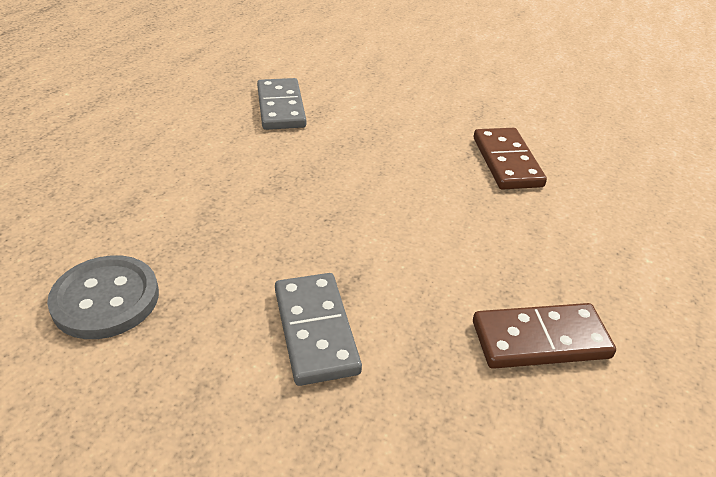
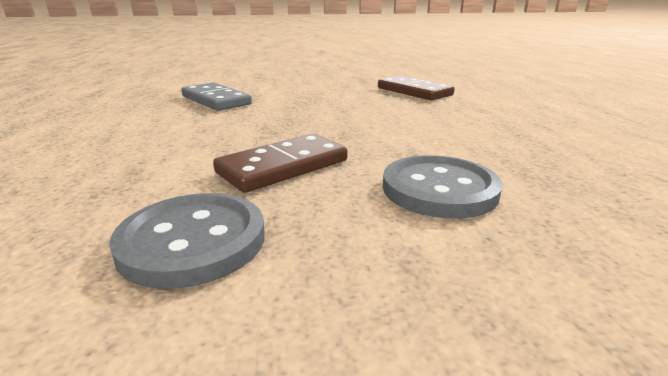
camera: 30 degrees left, 15 degrees down
(315, 330) = (439, 189): grey domino -> grey button
(540, 339) = (579, 146): brown domino -> brown domino (283, 167)

